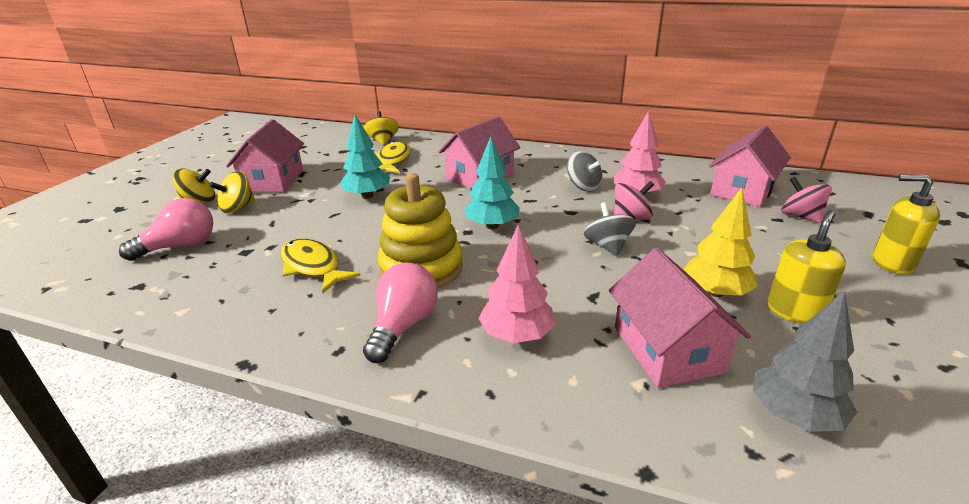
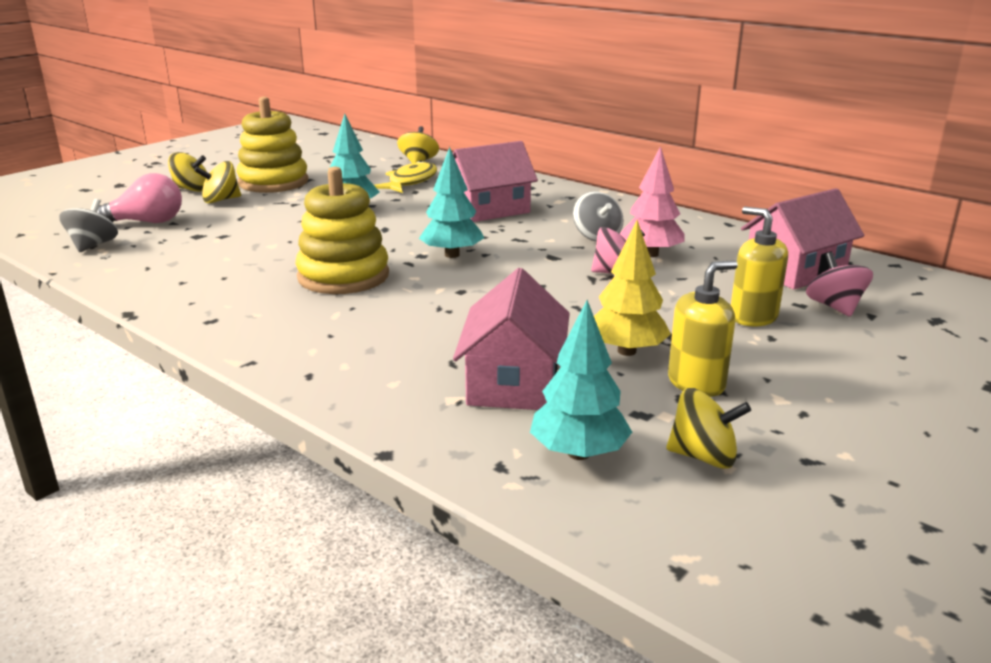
camera: 20 degrees right, 5 degrees down
(273, 180) = (273, 182): pink house -> yellow stacking toy
(313, 267) = (245, 257): yellow fish -> none
(403, 326) = (282, 315): pink light bulb -> none
(517, 335) = (378, 342): pink tree -> none
(607, 246) = (556, 293): grey spinning top -> grey spinning top (93, 245)
(794, 415) = (579, 453): grey tree -> turquoise tree
(879, 387) = (703, 456): none -> yellow spinning top
(892, 263) = (889, 368): yellow soap dispenser -> yellow soap dispenser (753, 317)

